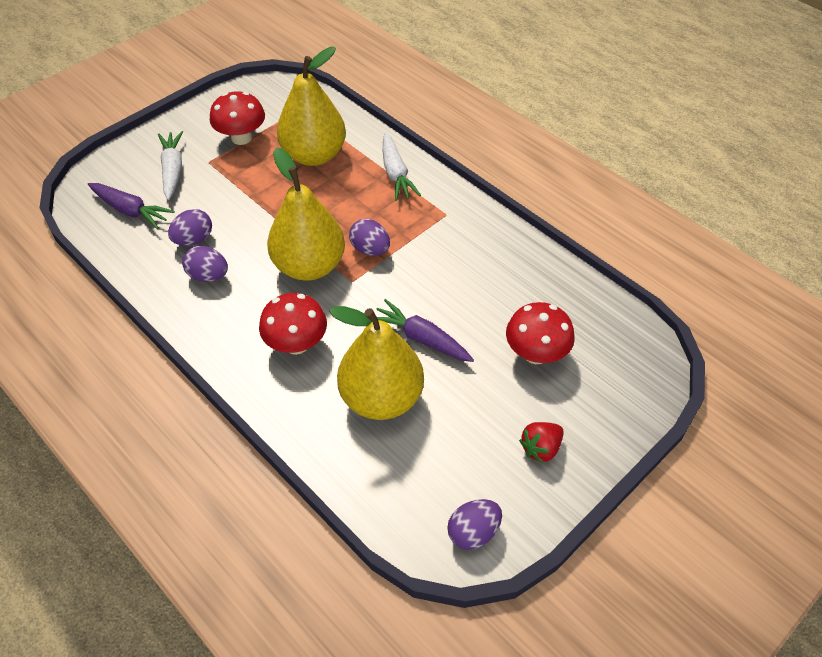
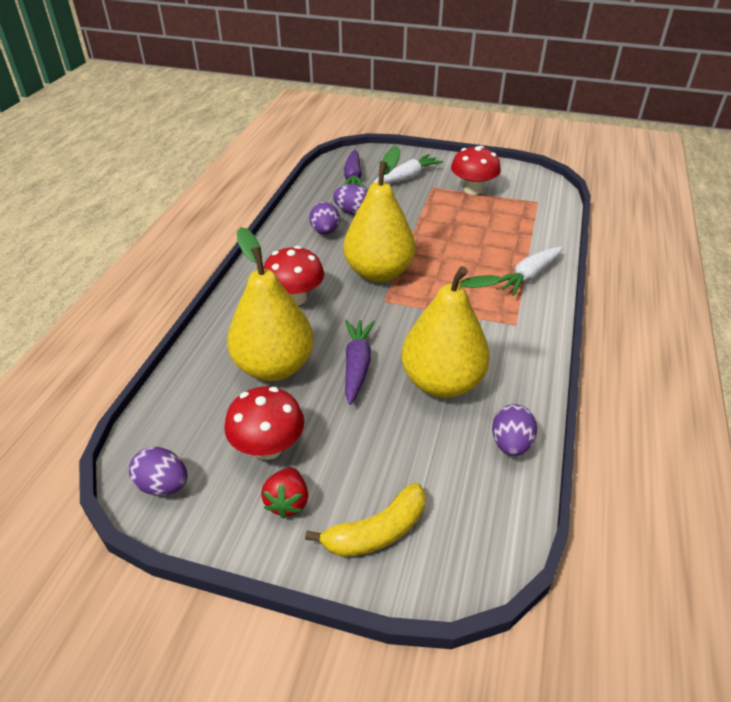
camera: 60 degrees right, 10 degrees down
(314, 155) = (496, 228): yellow pear -> yellow pear (442, 382)
(370, 249) = (427, 296): purple egg -> purple egg (510, 444)
(536, 353) = (403, 453): red mushroom -> red mushroom (268, 447)
(540, 448) = (287, 502): red strawberry -> red strawberry turned 105 degrees counterclockwise
(597, 403) = (377, 532): none -> yellow banana

